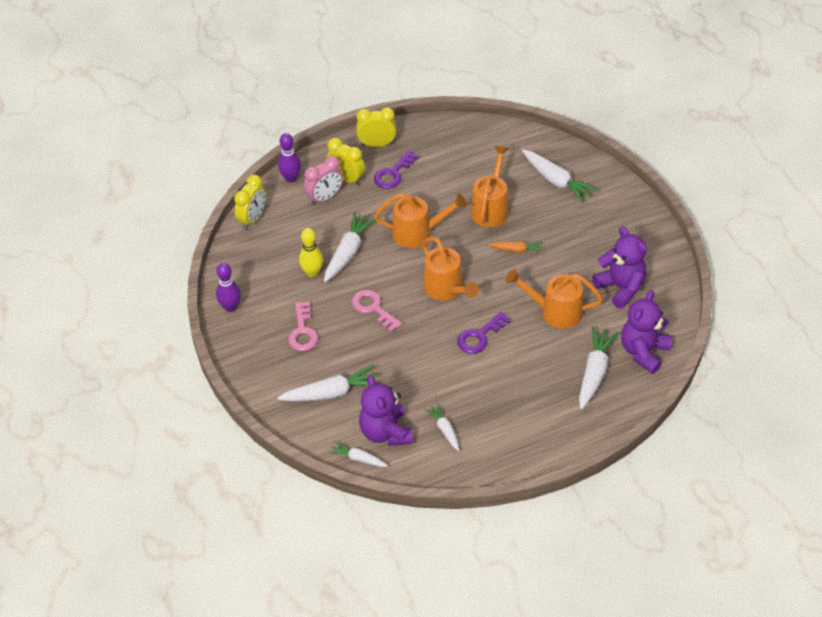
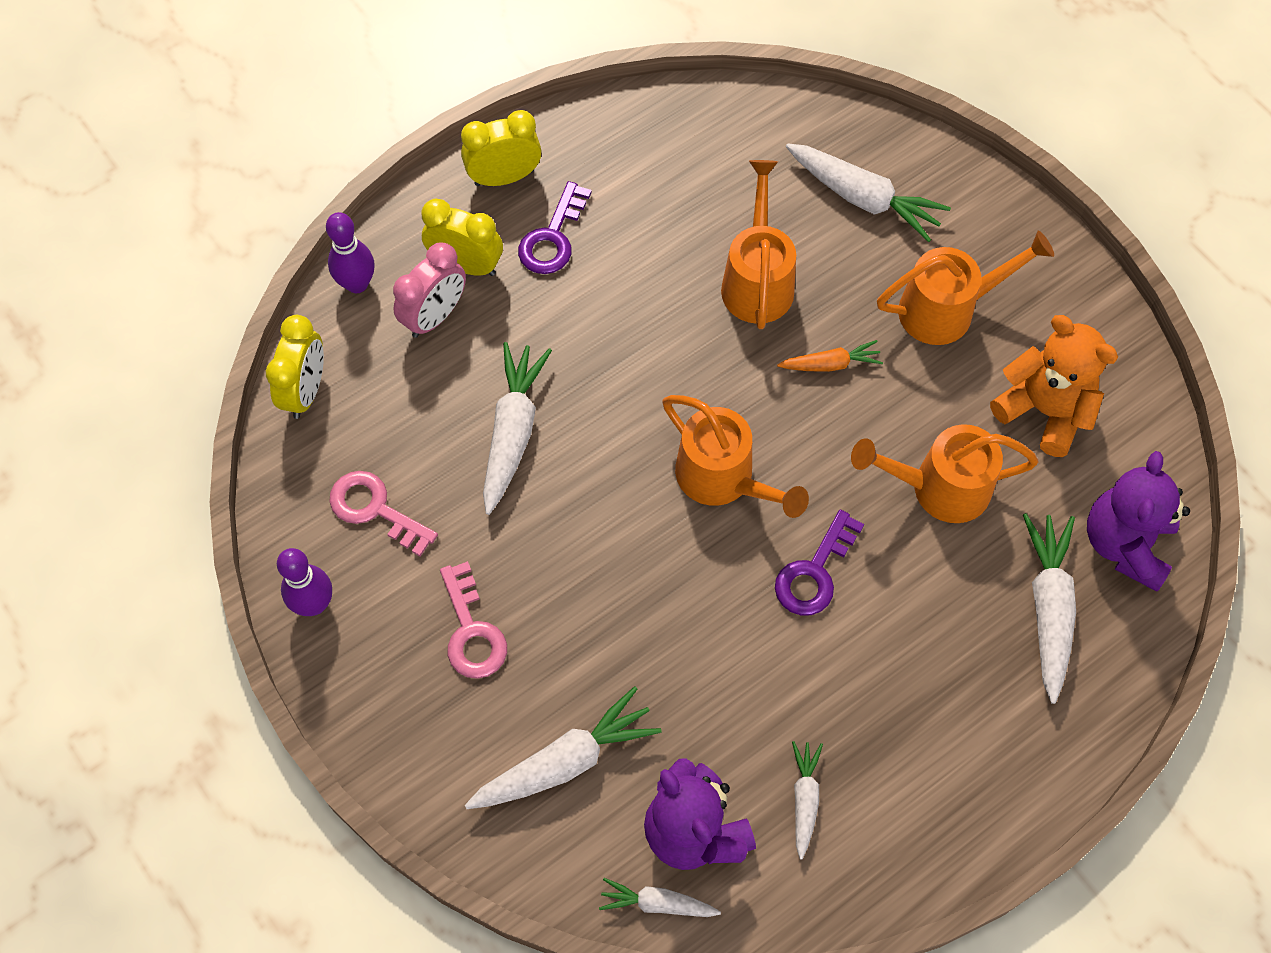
camera: 15 degrees left, 15 degrees up
(312, 273) = (455, 492): yellow bowling pin -> none
(373, 308) = (594, 550): pink key -> pink key (375, 509)
(418, 233) = (636, 362): orange watering can -> orange watering can (948, 309)
(444, 429) = (804, 799): white carrot -> white carrot turned 45 degrees clockwise
(620, 287) = (1044, 410): purple teddy bear -> orange teddy bear

